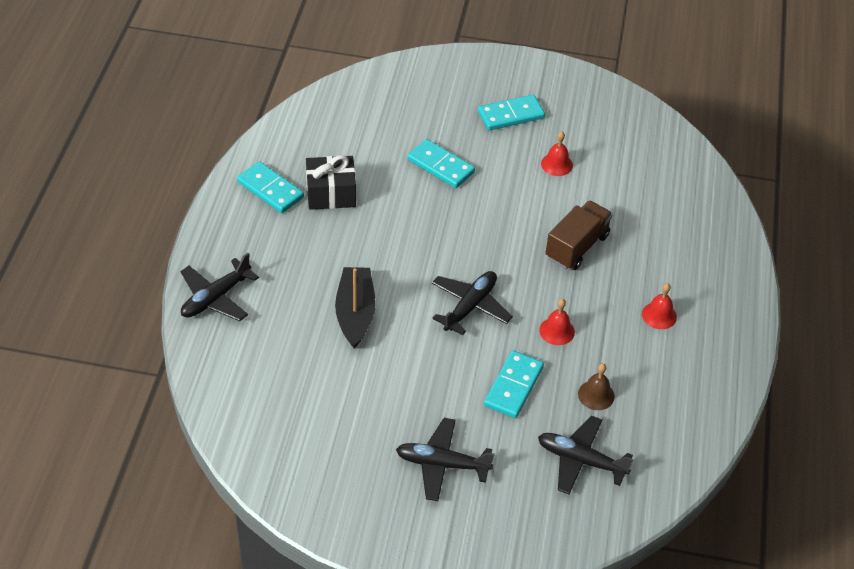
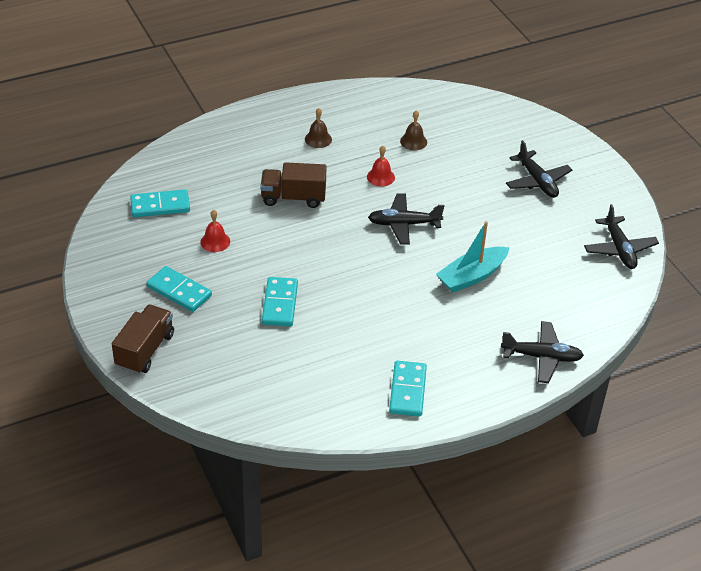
camera: 125 degrees left, 5 degrees down
(331, 193) = (374, 351): black gift -> none
(355, 313) = (471, 276): black boat -> turquoise boat
(459, 69) = (145, 350): none -> brown truck
(513, 386) = (447, 177): turquoise domino -> turquoise domino (160, 206)
(581, 460) = (468, 129): black plane -> black plane (619, 249)
(659, 315) = (318, 139): red bell -> brown bell

